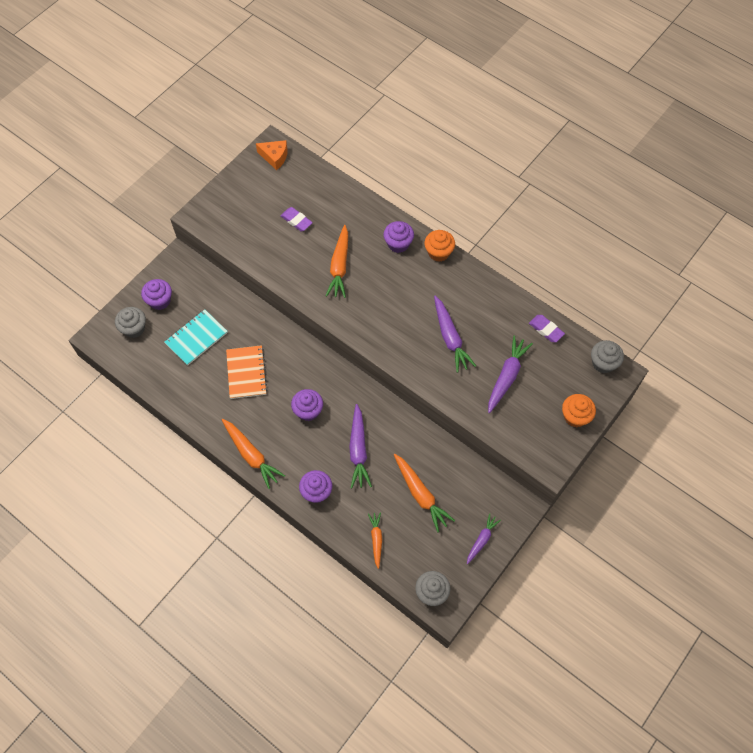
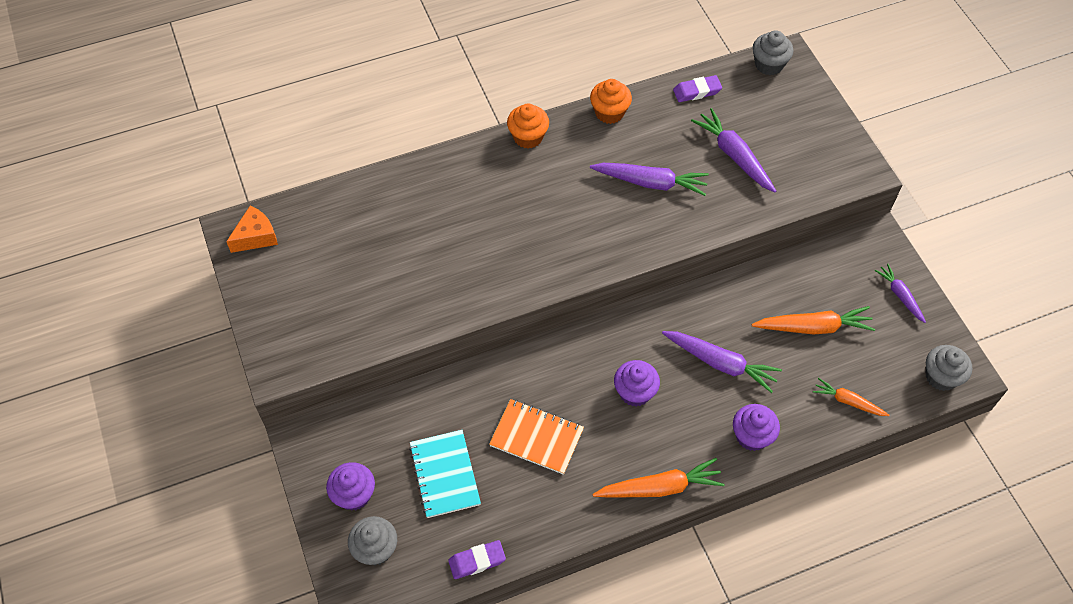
camera: 60 degrees left, 5 degrees down
(296, 221) = (374, 258): purple eraser -> purple eraser (477, 561)
(339, 266) = (476, 244): orange carrot -> none
(398, 244) = (487, 170): purple cupcake -> none
(575, 416) = (819, 121): orange cupcake -> orange cupcake (609, 112)

